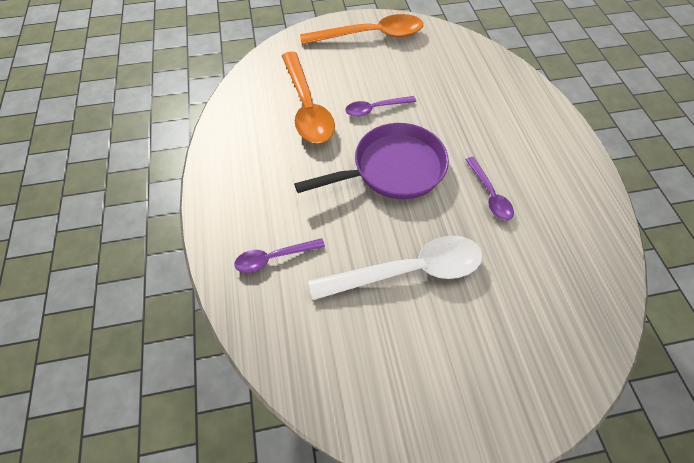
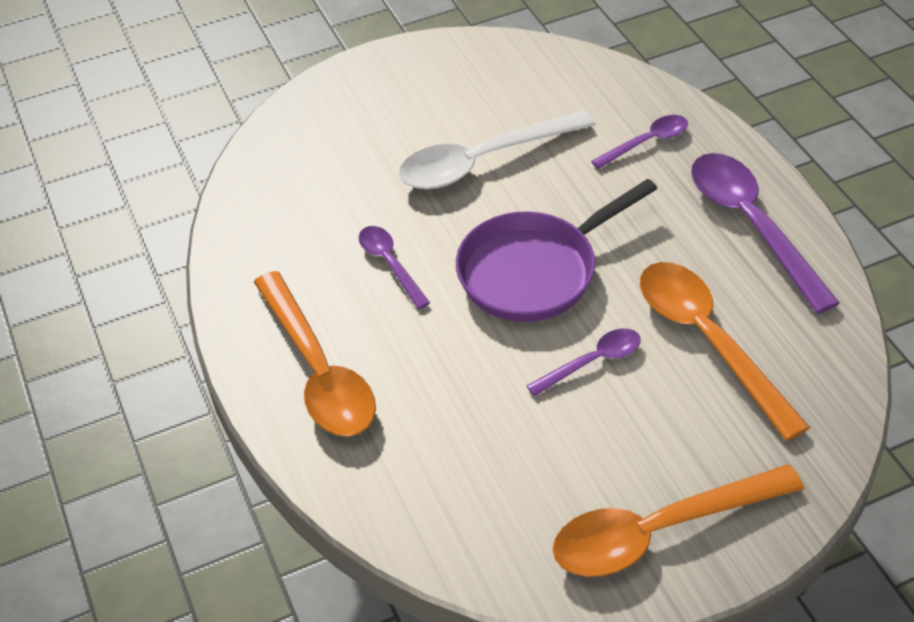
camera: 170 degrees right, 10 degrees down
(240, 170) = (752, 225): none -> purple spoon
(536, 134) = (318, 370): none -> orange spoon

